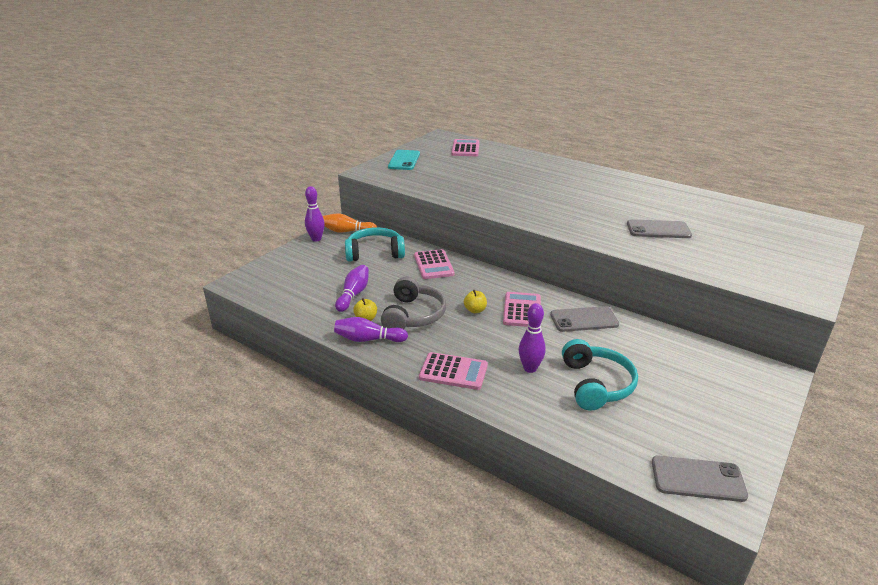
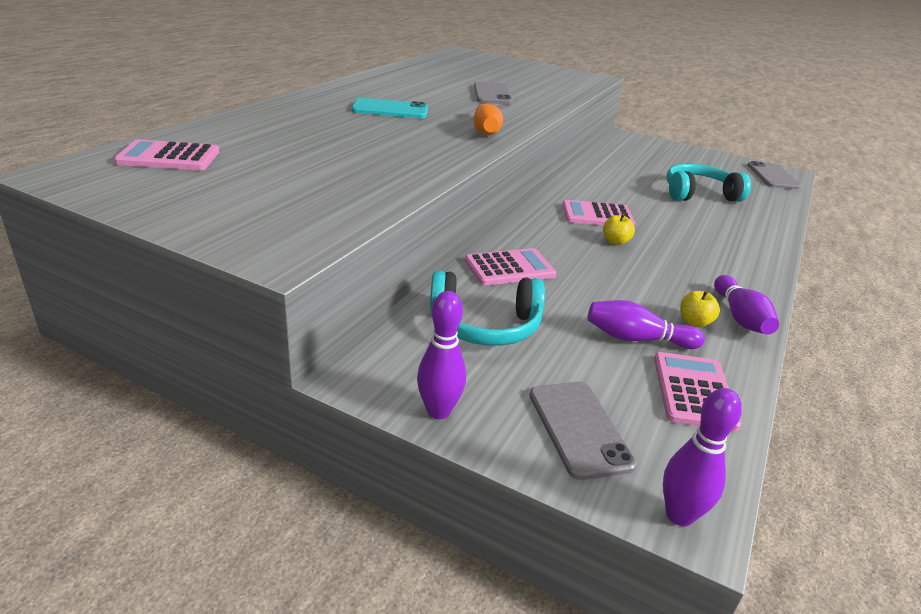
camera: 100 degrees left, 0 degrees up
(347, 231) = (395, 367): orange bowling pin -> orange bowling pin (485, 130)
(375, 253) = (484, 325): turquoise headphones -> turquoise headphones turned 75 degrees counterclockwise
(404, 160) = (216, 213): turquoise phone -> turquoise phone (390, 109)
(413, 315) = (657, 284): grey headphones -> none
(453, 371) = (747, 258): pink calculator -> pink calculator (693, 391)
(530, 368) = (702, 219): purple bowling pin -> purple bowling pin (679, 515)
(584, 319) = (595, 187): grey phone -> grey phone (579, 428)

